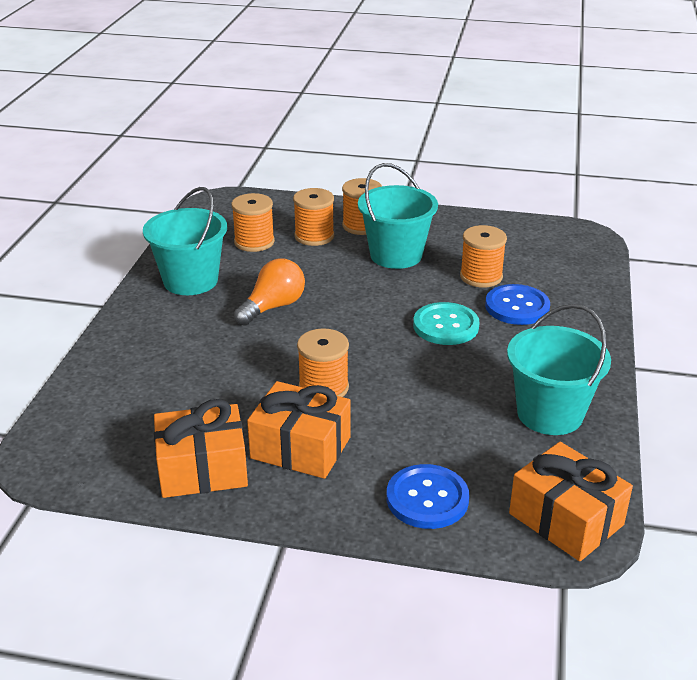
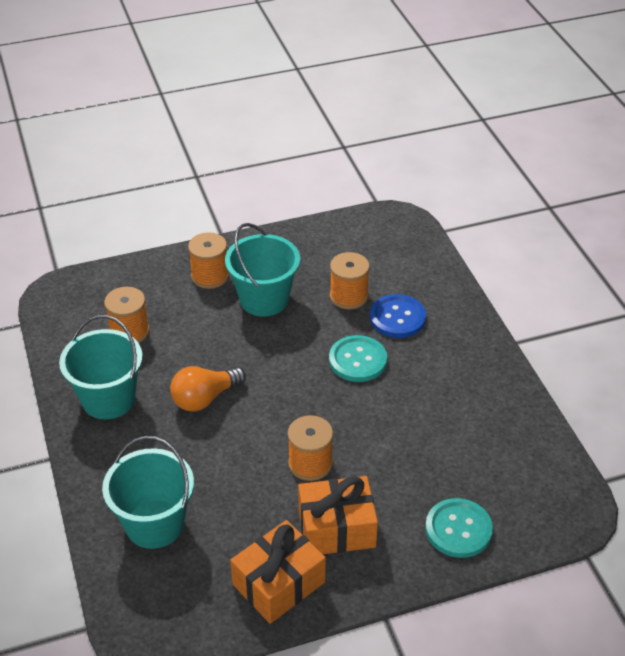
camera: 30 degrees left, 10 degrees up
(273, 307) = (205, 398): orange light bulb -> orange light bulb turned 135 degrees counterclockwise
(314, 236) = (178, 304): orange spool -> none
(427, 499) = (458, 529): blue button -> turquoise button
(550, 414) = (489, 414): turquoise bucket -> turquoise bucket (154, 524)
(566, 519) = (558, 502): orange gift -> none

